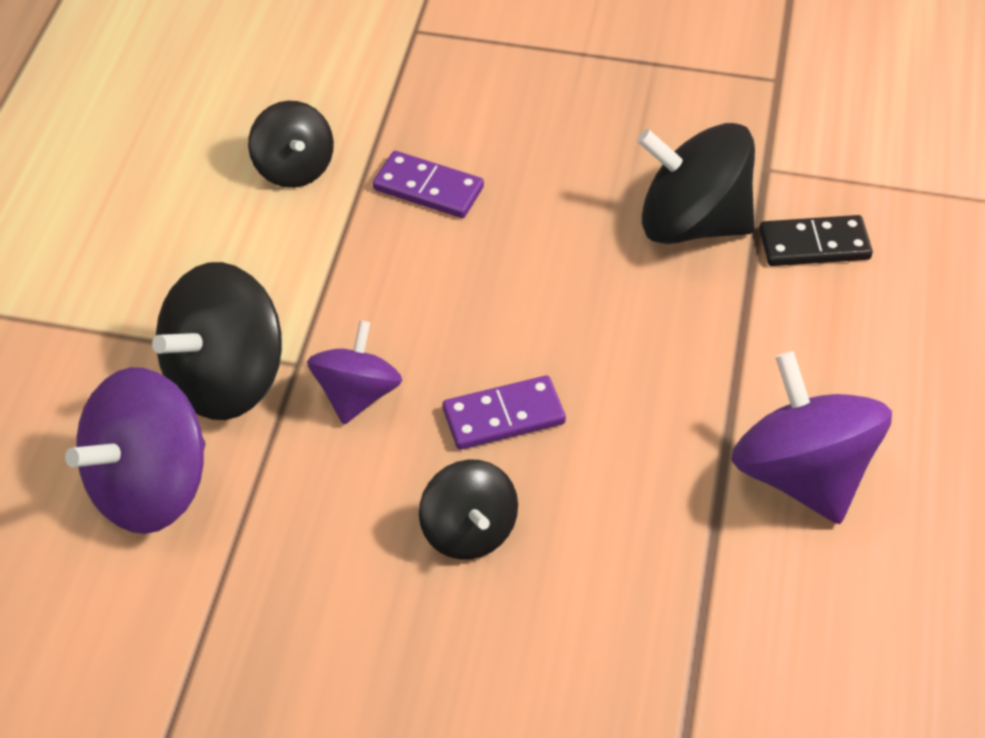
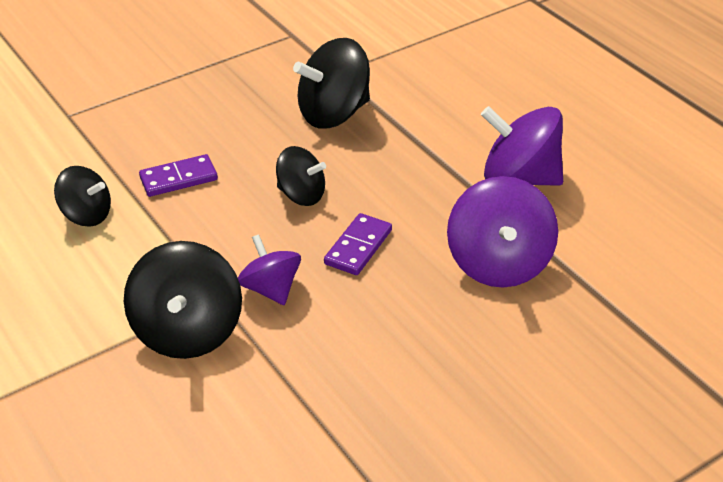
camera: 45 degrees left, 10 degrees down
(150, 487) = (216, 409): purple spinning top -> purple spinning top (499, 263)
(469, 531) = (410, 304): black spinning top -> black spinning top (301, 195)
(814, 244) = (401, 89): black domino -> none

